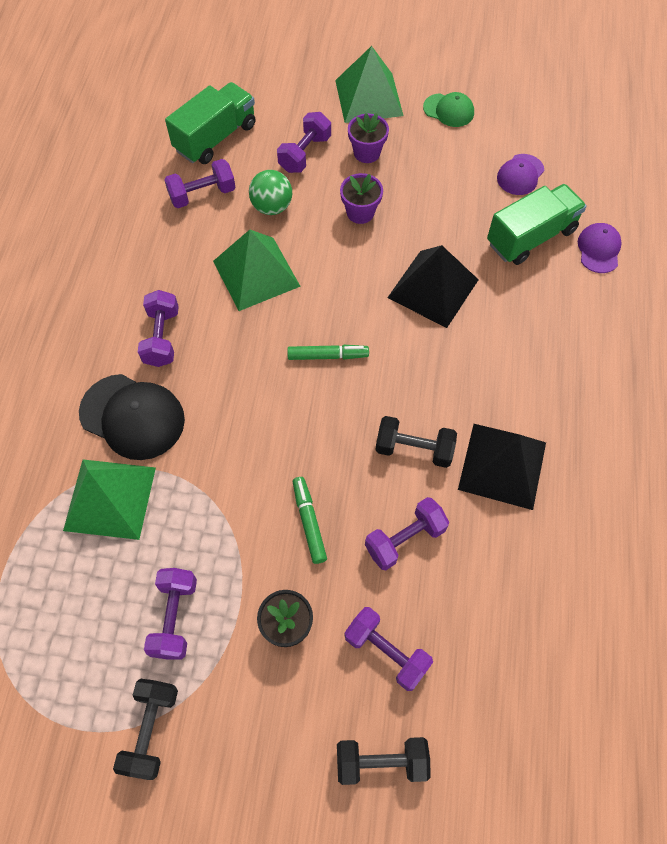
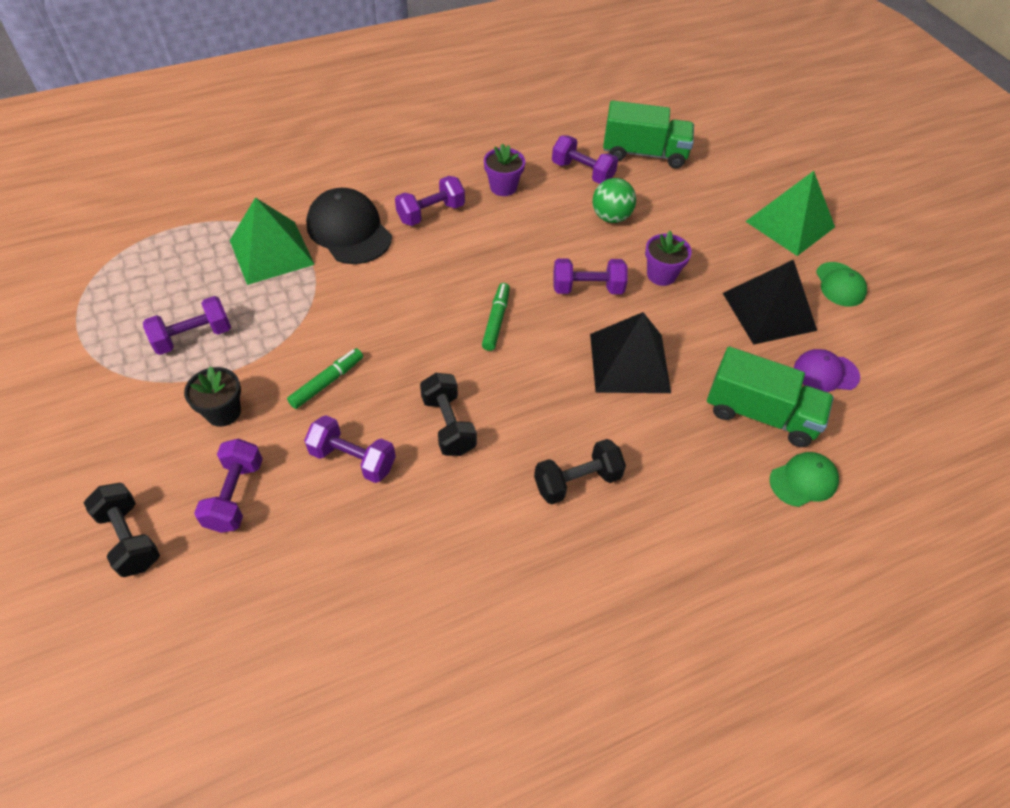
camera: 55 degrees right, 10 degrees down
(132, 416) = (349, 230): black cap -> black cap turned 150 degrees clockwise
(151, 729) = (93, 367): black dumbbell -> black dumbbell (577, 481)
(256, 273) = (537, 238): green pyramid -> none
(305, 154) = (685, 212): purple dumbbell -> purple dumbbell (587, 288)
(328, 356) = (496, 320): green marker -> green marker turned 135 degrees counterclockwise
(367, 153) = (729, 250): purple flower pot -> purple flower pot (503, 187)
(502, 465) = (480, 504): black pyramid -> black pyramid (769, 311)
(599, 249) = (803, 480): purple cap -> green cap

